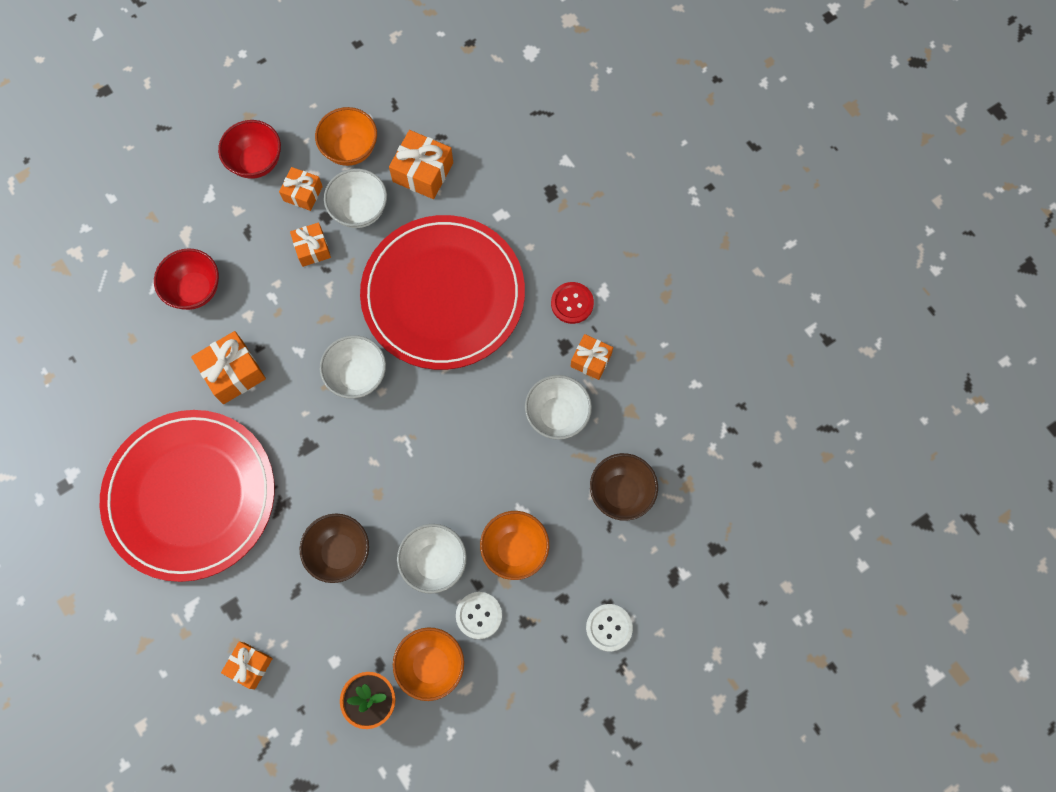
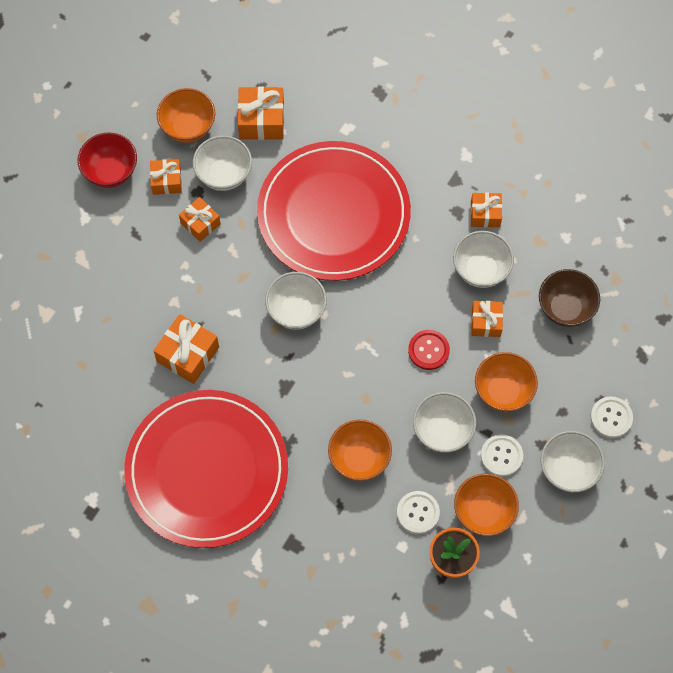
camera: 25 degrees left, 5 degrees down
(195, 290) = (116, 300): red bowl -> none
(250, 666) = (333, 582): orange gift -> orange gift (486, 322)
(339, 552) = (359, 458): brown bowl -> orange bowl
(367, 634) = (418, 513): none -> white button
(538, 661) = (568, 469): none -> white bowl
(572, 303) = (445, 175): red button -> red button (428, 350)

